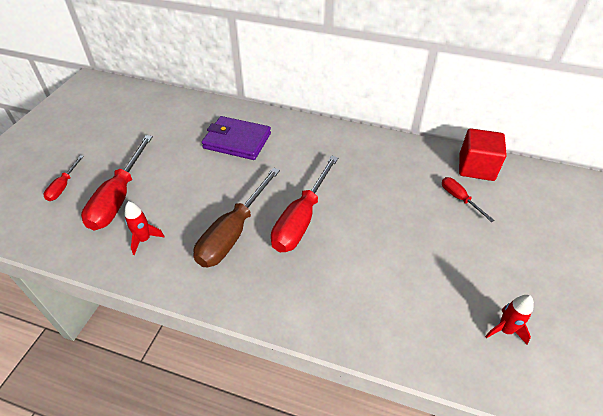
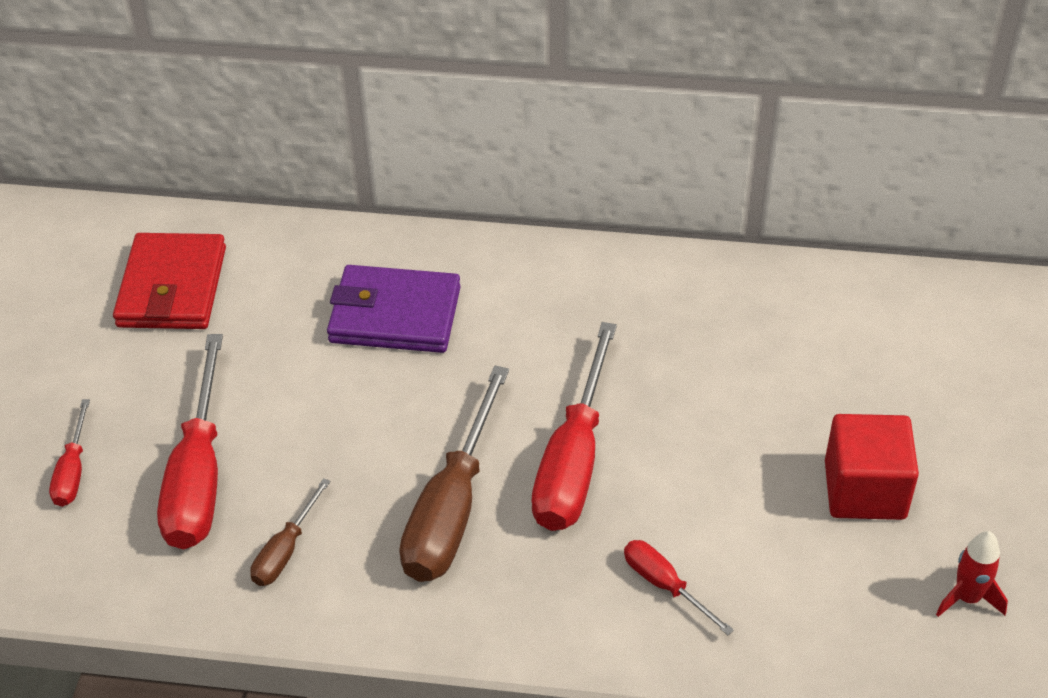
camera: 10 degrees left, 0 degrees up
(144, 116) = (172, 287): none -> red wallet
(144, 239) = (285, 550): red rocket -> brown screwdriver
(459, 199) = (861, 372): red screwdriver -> red screwdriver (665, 585)
(476, 167) = (885, 301): red cube -> red cube (864, 490)

